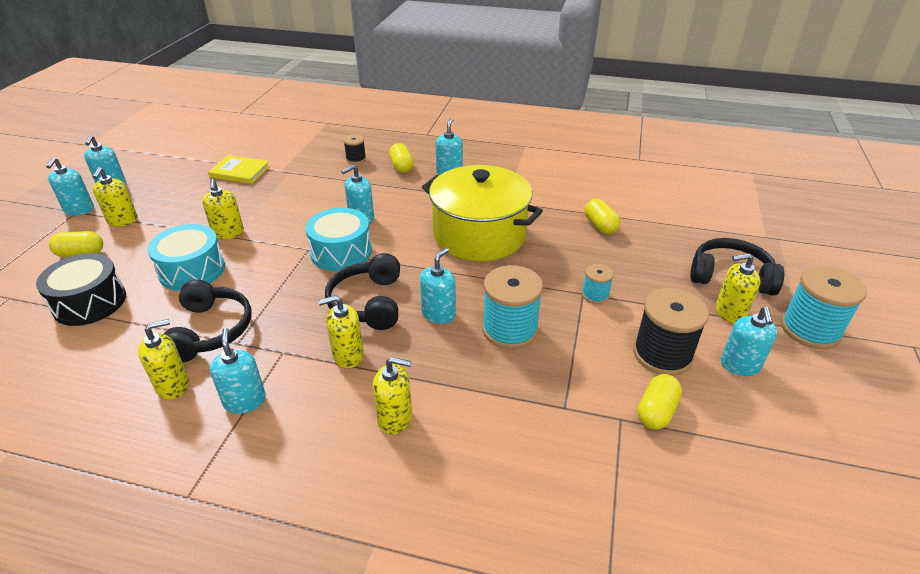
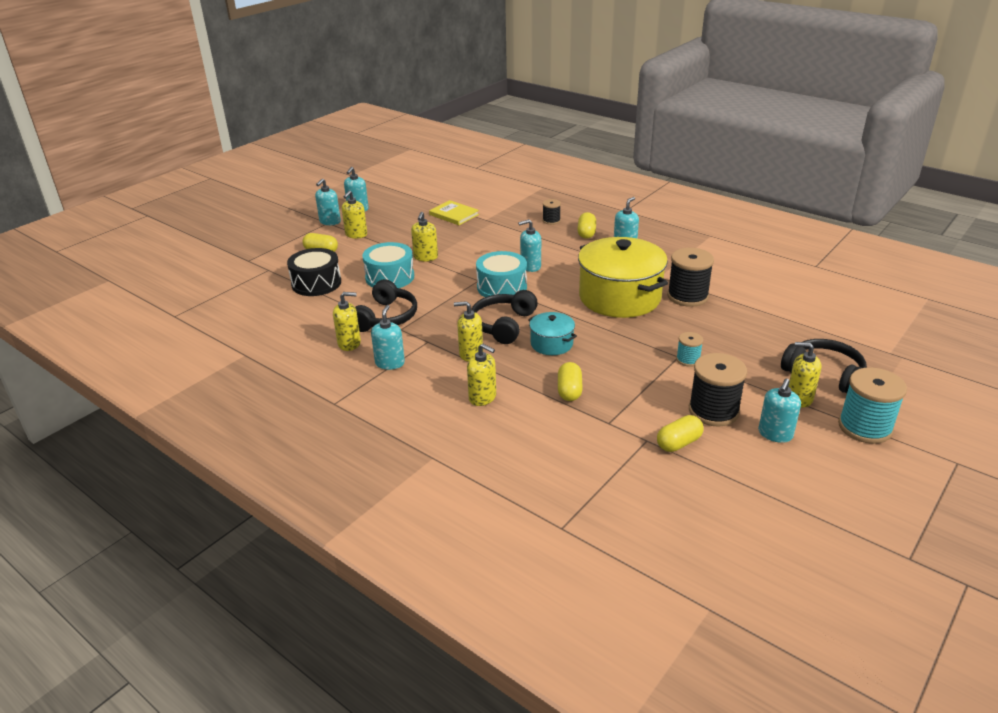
camera: 25 degrees right, 5 degrees down
(438, 314) = (551, 344): turquoise soap dispenser -> turquoise pot
(510, 329) = (600, 366): turquoise spool -> none
(546, 218) = (687, 296): none -> black spool
(600, 225) = (732, 311): yellow capsule -> yellow capsule (569, 391)

